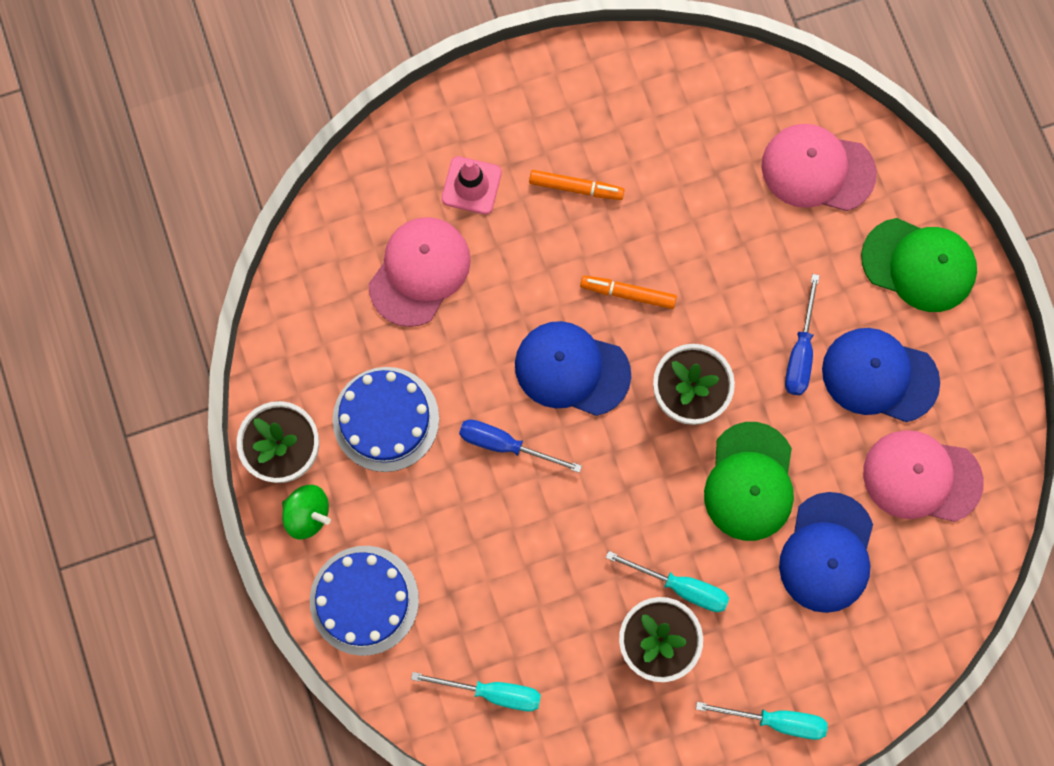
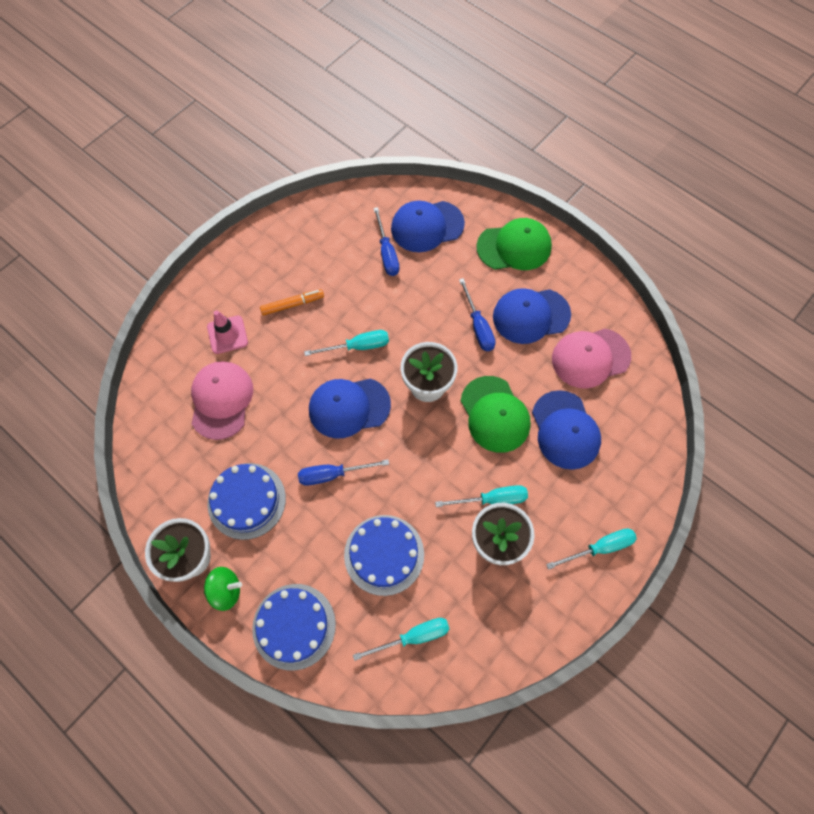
camera: 30 degrees left, 10 degrees down
(512, 578) = (384, 554): none -> blue cake
(628, 293) = (358, 346): orange marker -> turquoise screwdriver
(740, 180) = (387, 253): none -> blue screwdriver
(817, 169) = (427, 226): pink cap -> blue cap

